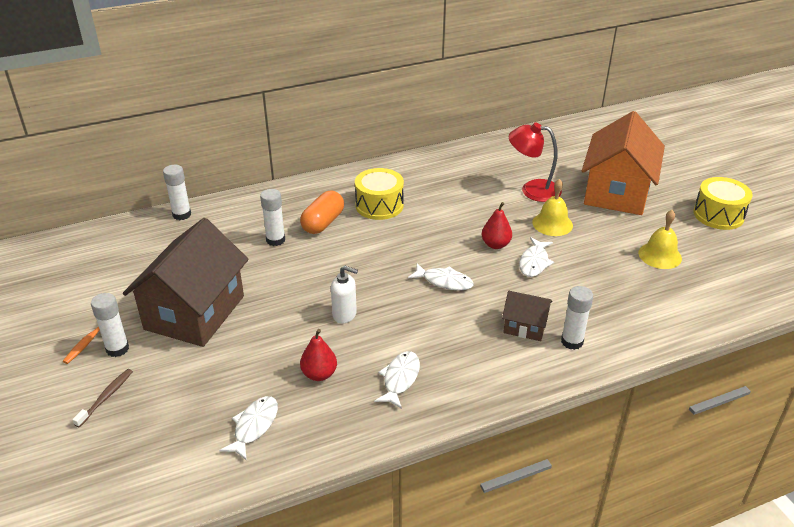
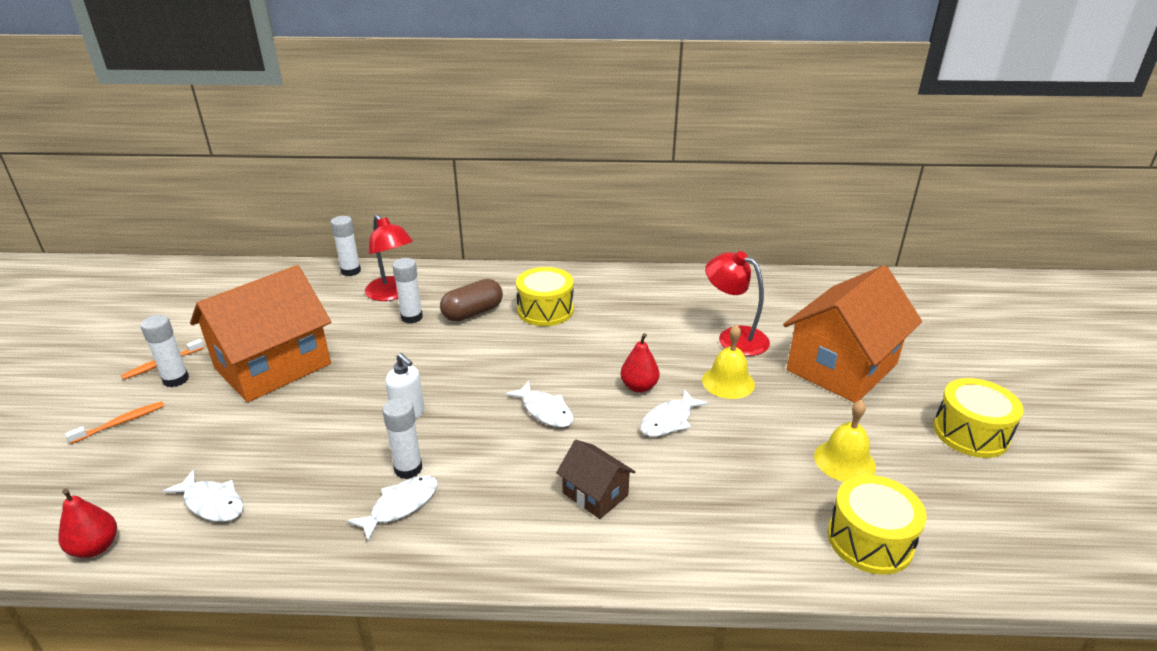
camera: 25 degrees right, 5 degrees down
(106, 397) = (121, 423): brown toothbrush -> orange toothbrush
(195, 312) = (273, 366): brown house -> orange house
(239, 225) = (392, 294): none -> red lamp
(254, 426) = (212, 503): white fish -> white fish turned 75 degrees clockwise
(319, 374) = (325, 470): red pear -> red pear (95, 547)
(323, 223) = (472, 313): orange capsule -> brown capsule
(572, 342) = (639, 534): white glue stick -> white glue stick (408, 469)
(705, 299) = (869, 540): none -> yellow drum

